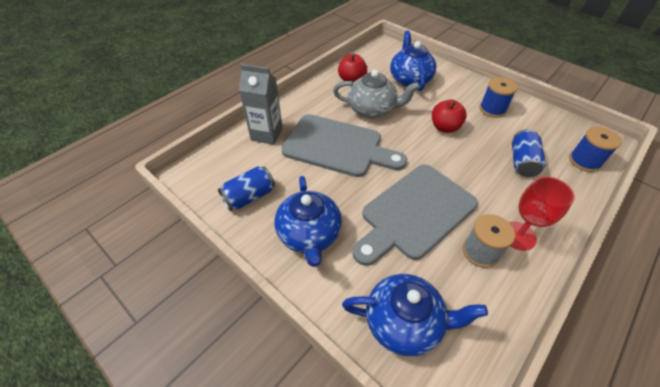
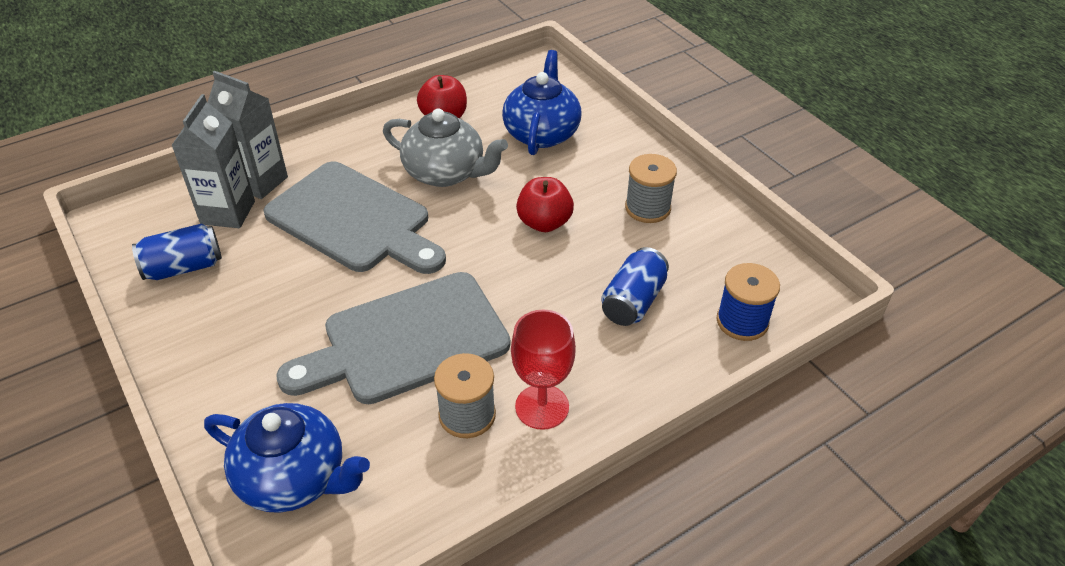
camera: 15 degrees right, 5 degrees down
(258, 156) = (228, 212): none -> grey carton
(309, 235) = (236, 337): blue teapot -> none
(492, 109) = (647, 208): blue spool -> grey spool

